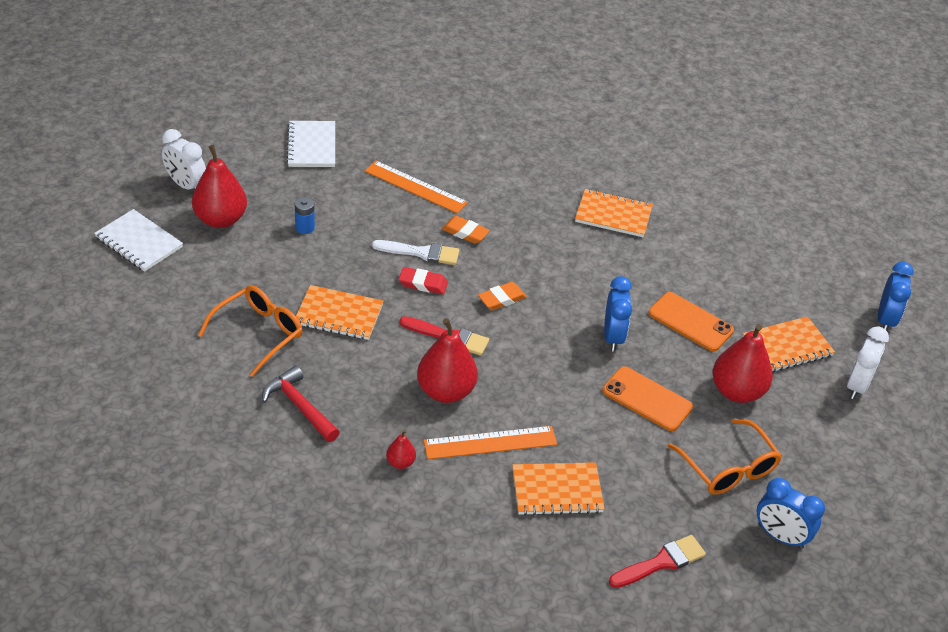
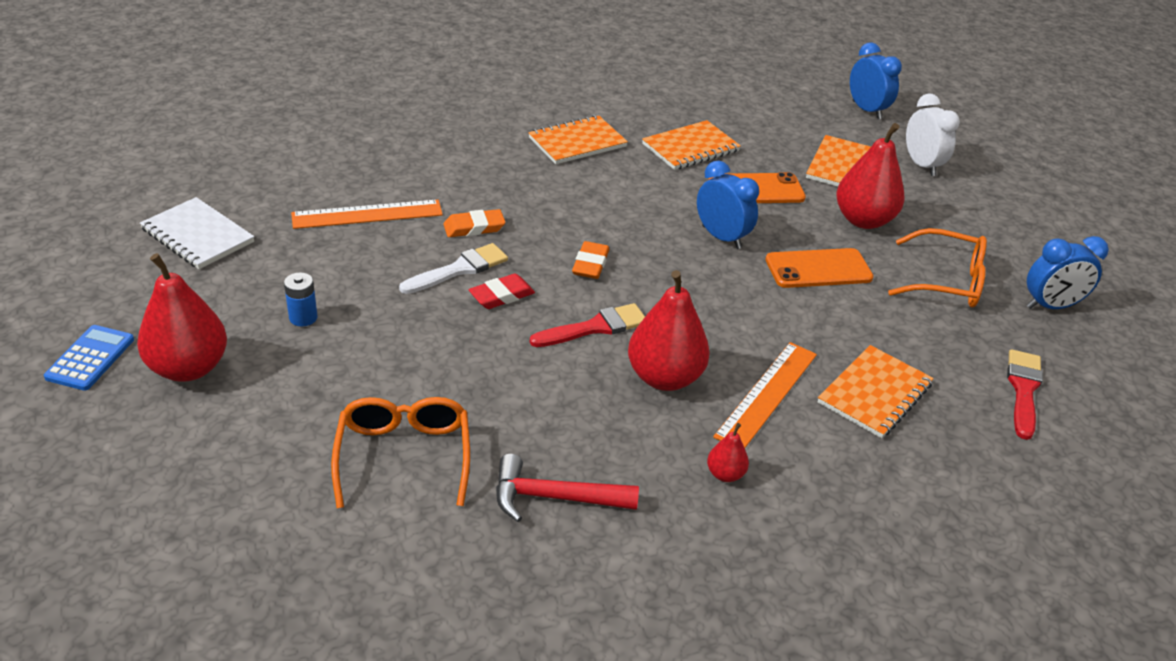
camera: 45 degrees left, 5 degrees down
(139, 242) = (110, 458): white notebook -> none
(186, 185) = (90, 358): white clock -> blue calculator
(339, 315) = (462, 378): orange notebook -> orange notebook (690, 148)

